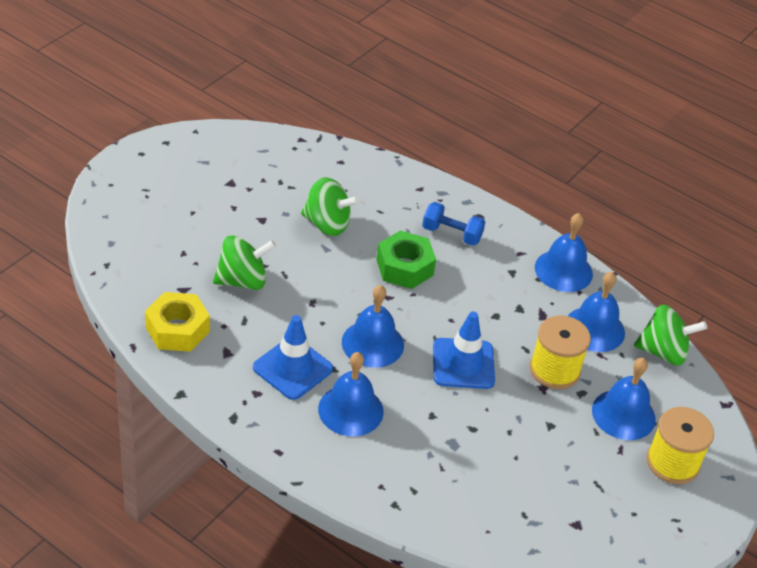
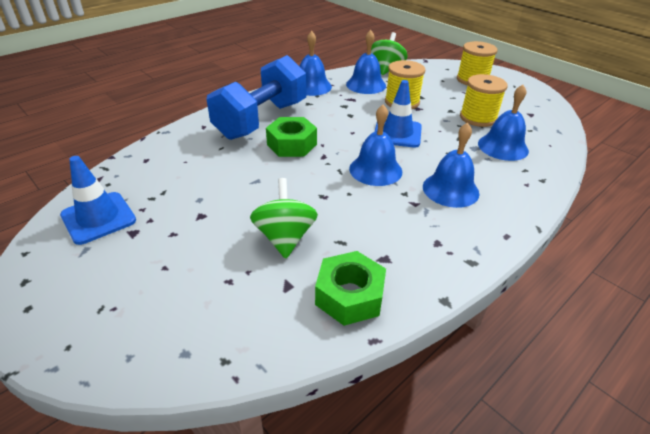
camera: 75 degrees left, 5 degrees down
(177, 329) = (349, 295): yellow nut -> green nut
(292, 368) = (405, 216): blue traffic cone -> blue traffic cone (98, 218)
(327, 224) = (225, 176): green spinning top -> none
(451, 234) = (261, 120): blue dumbbell -> blue dumbbell, size x2.19
(539, 455) = (478, 118): none -> yellow spool
(623, 414) = (437, 87): blue bell -> blue bell (503, 147)

